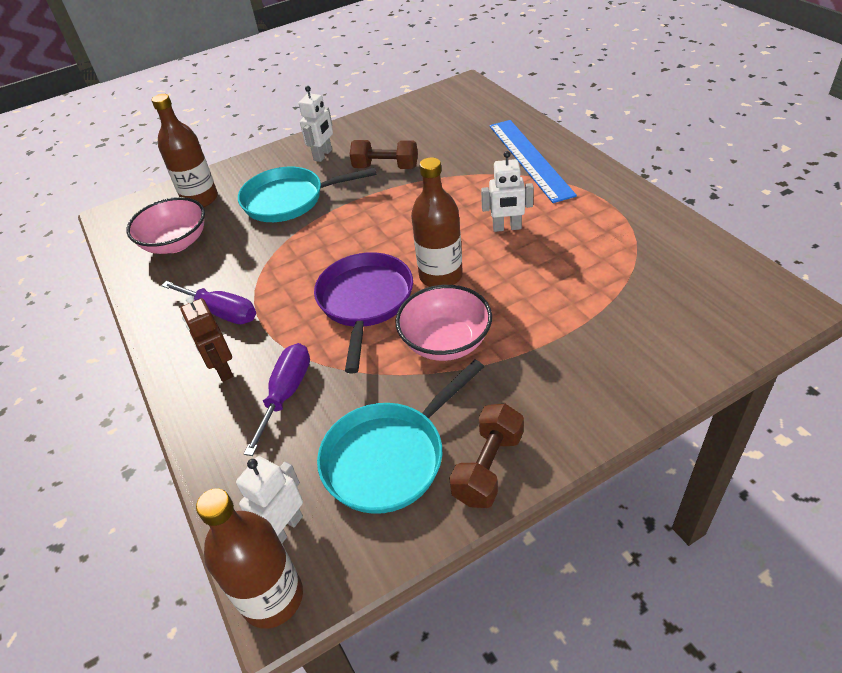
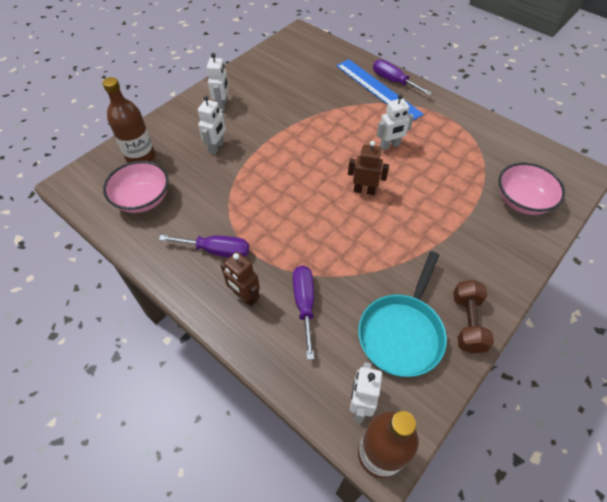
camera: 25 degrees left, 10 degrees up
(289, 200) = (216, 147): turquoise pan -> white robot
(365, 302) = (322, 221): purple pan -> none
(386, 167) = (277, 109): brown dumbbell -> none
(441, 276) = (364, 190): brown bottle -> brown robot
(445, 342) = (394, 240): pink bowl -> pink bowl (522, 201)
(557, 152) = (393, 81): none -> purple screwdriver

